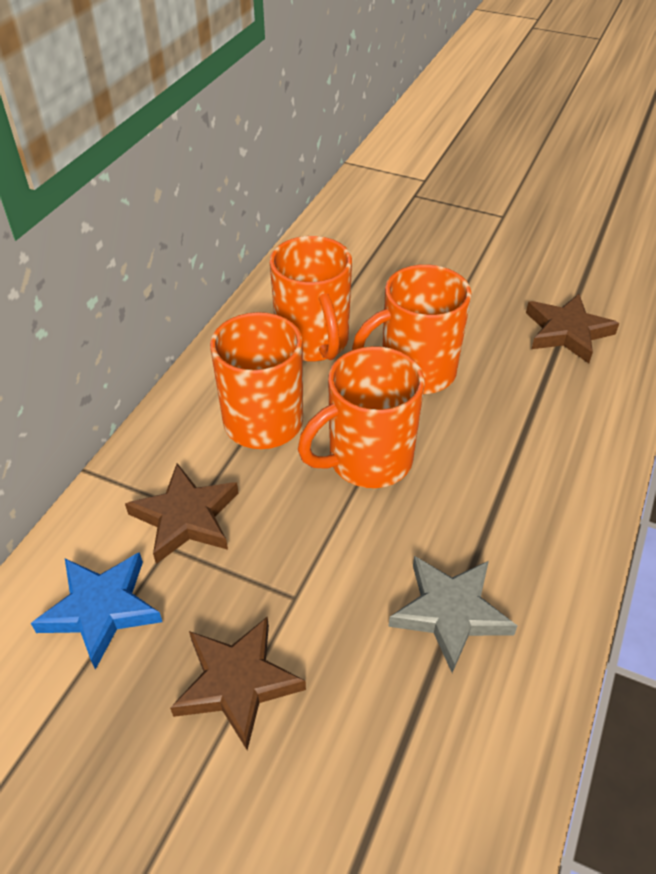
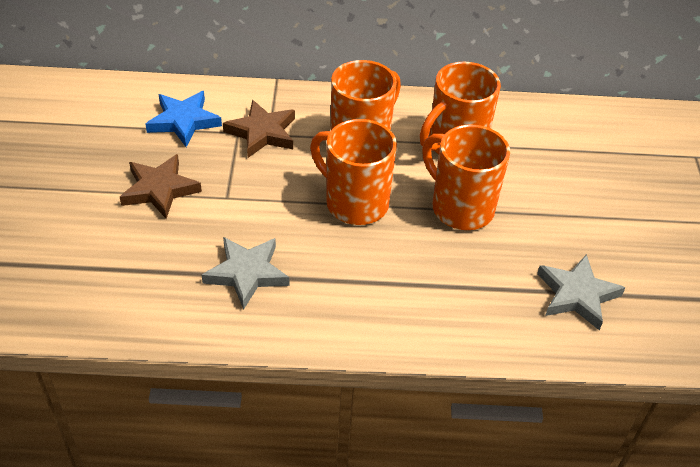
camera: 65 degrees right, 0 degrees up
(567, 332) = (577, 295): brown star -> grey star

